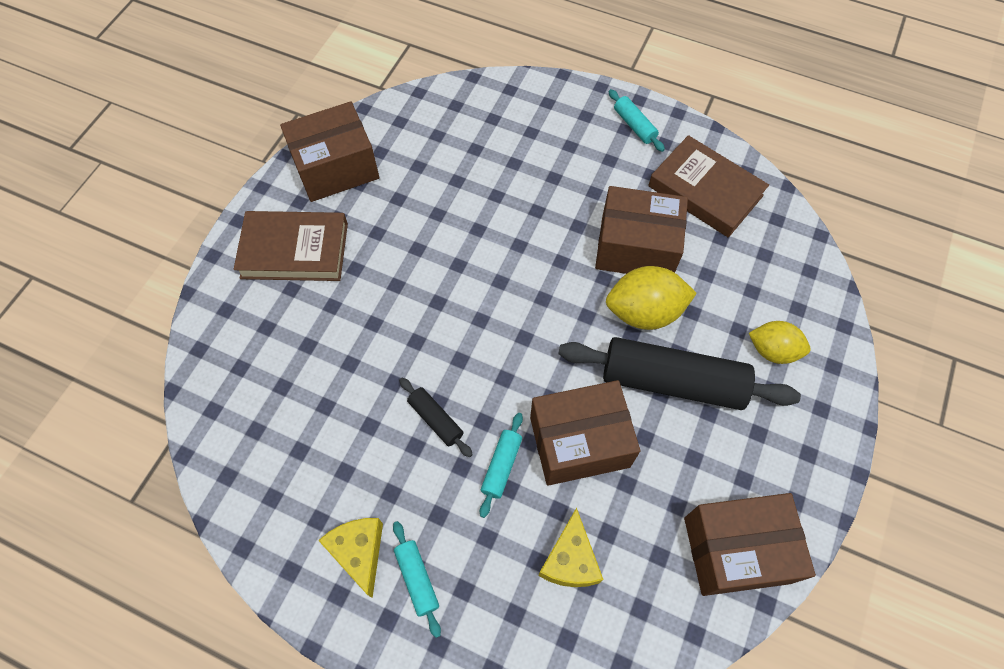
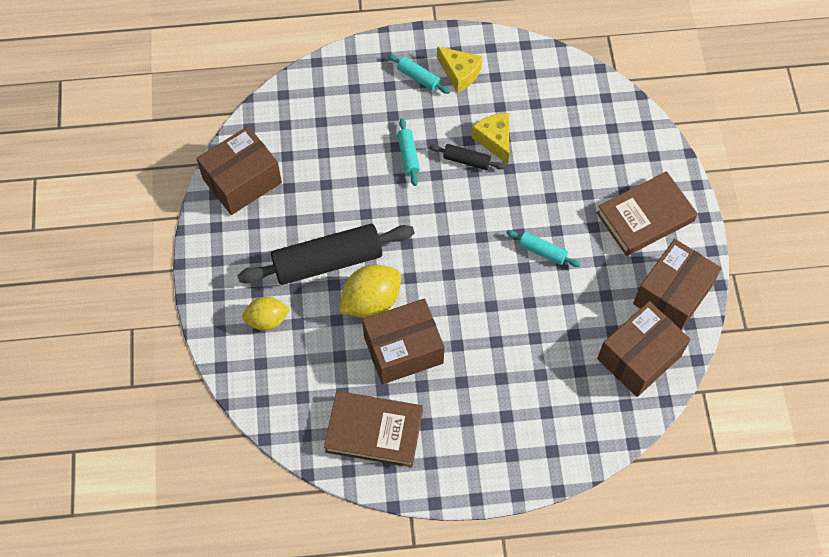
camera: 150 degrees right, 0 degrees up
(570, 559) = (338, 128): yellow cheese -> yellow cheese (494, 140)
(579, 442) = (368, 193): brown box -> brown box (639, 357)
(634, 125) = (465, 467): turquoise rolling pin -> turquoise rolling pin (542, 251)

